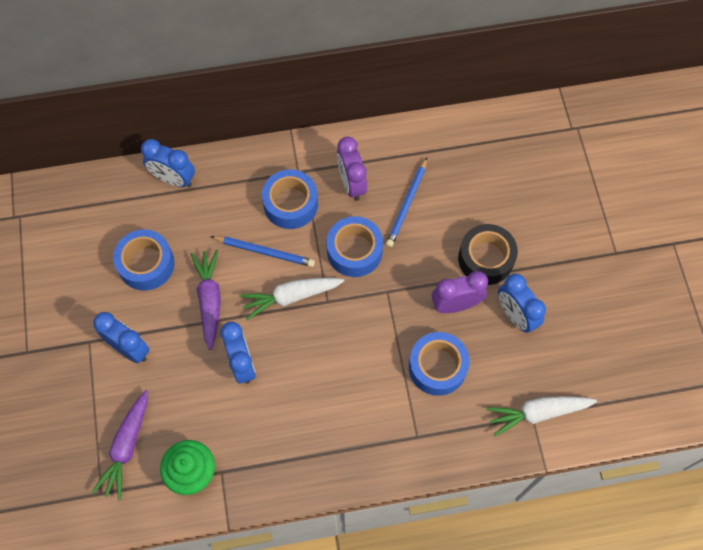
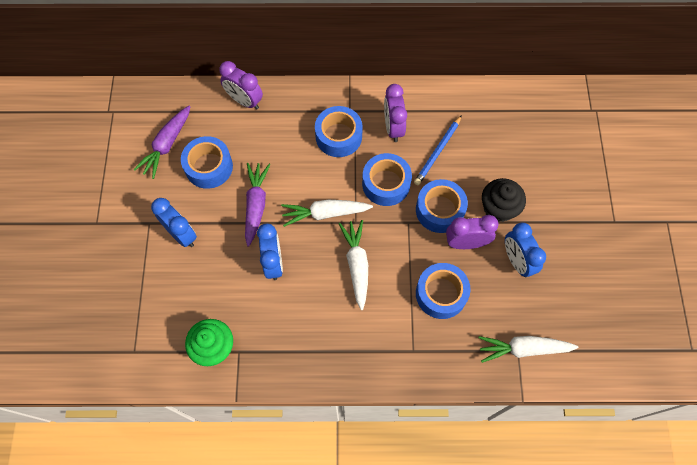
camera: 10 degrees right, 0 degrees up
(126, 447) = (163, 316): purple carrot -> purple carrot (167, 145)
(173, 179) = (245, 101): blue clock -> purple clock
(264, 251) = (309, 172): blue pencil -> none
(337, 350) = (357, 265): none -> white carrot
(420, 271) = (440, 210): none -> blue tape
(486, 259) = (498, 208): black tape -> black cupcake

